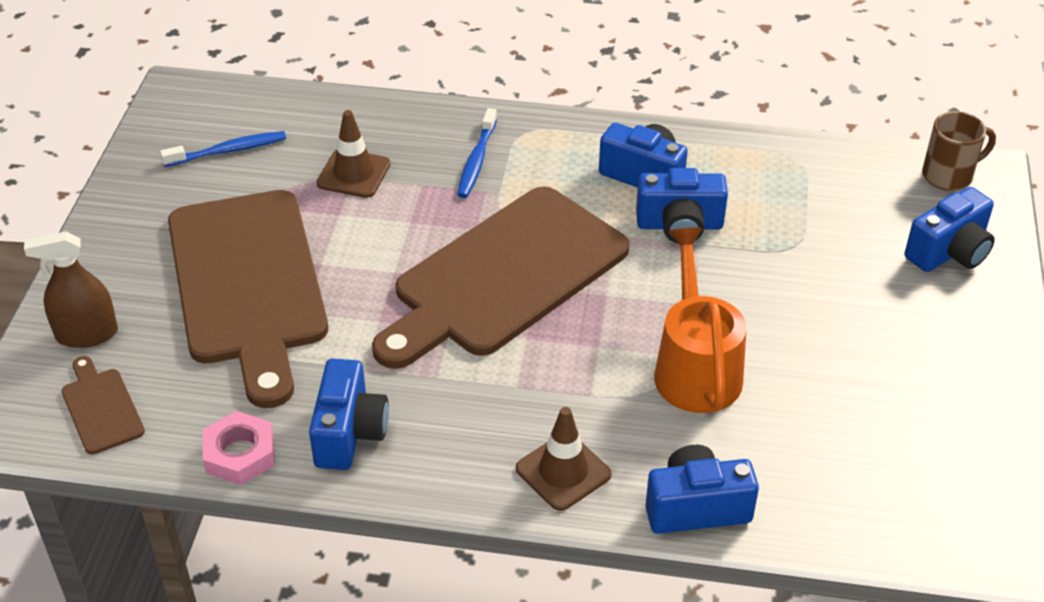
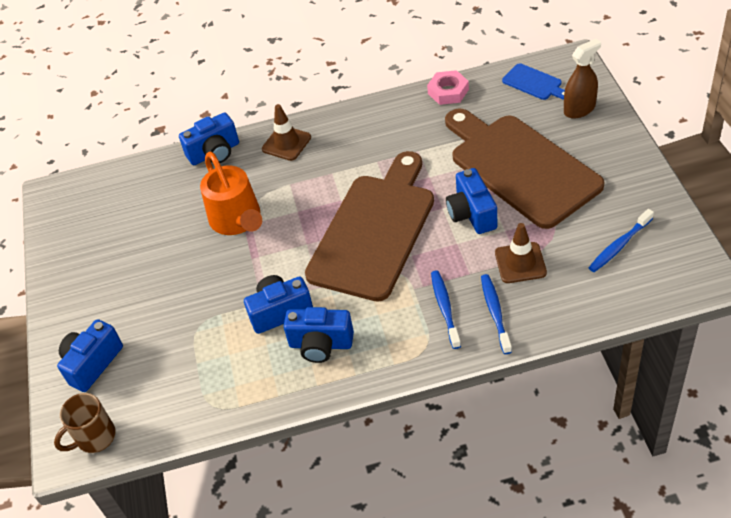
camera: 165 degrees right, 5 degrees up
(101, 408) = (534, 83): brown cutting board -> blue cutting board
(349, 433) = (402, 119): blue camera -> blue camera (472, 214)
(424, 137) = (495, 312): none -> blue toothbrush

